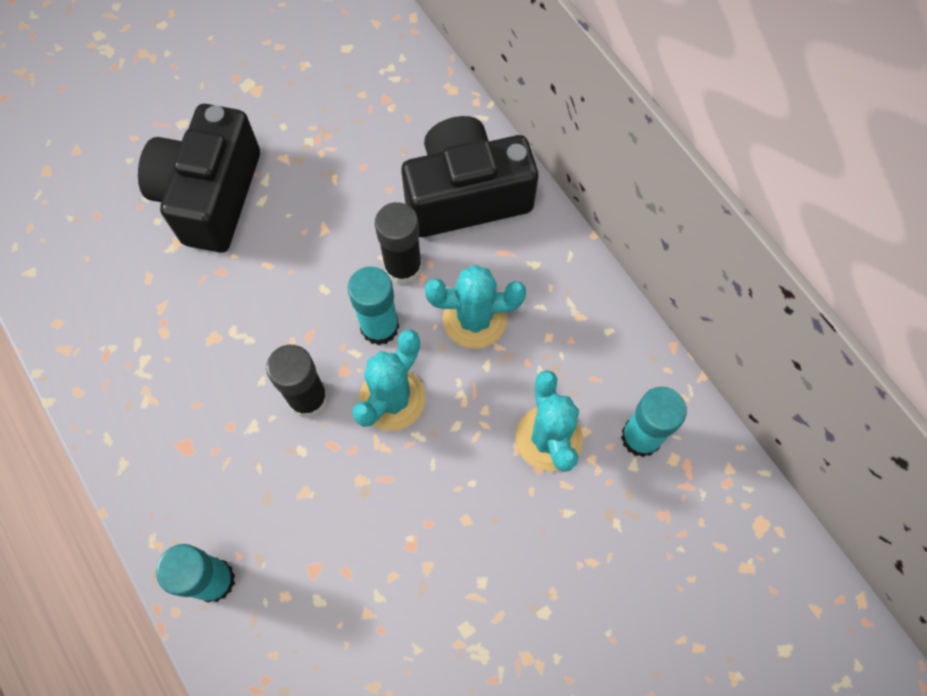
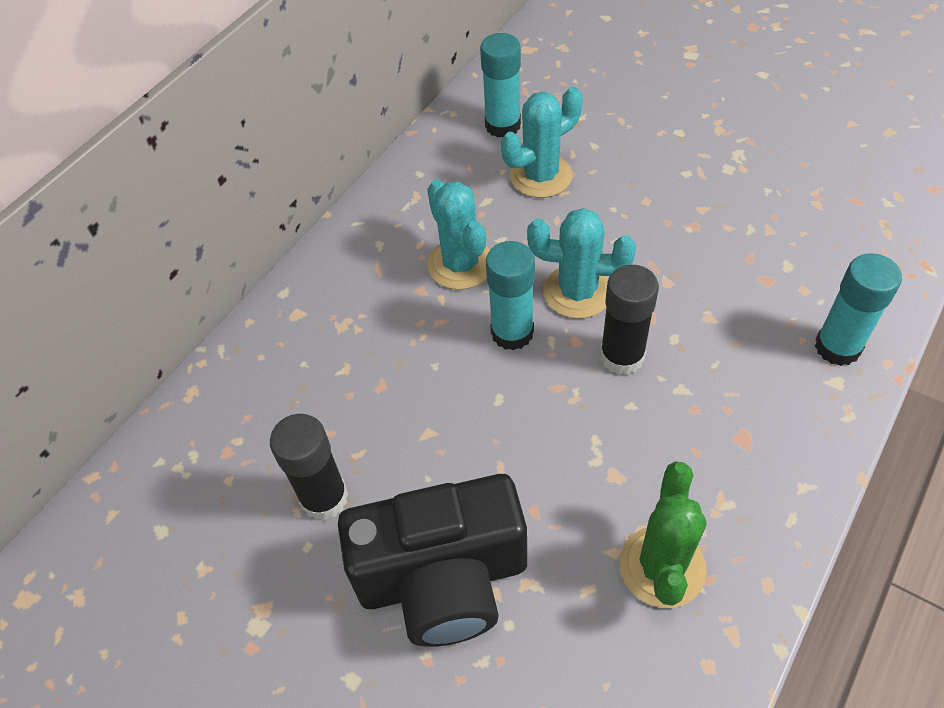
camera: 110 degrees left, 15 degrees down
(132, 331) = (662, 567): none -> green cactus
(403, 267) = (437, 341): black glue stick -> black glue stick (324, 498)
(466, 195) = (326, 324): black camera -> none

